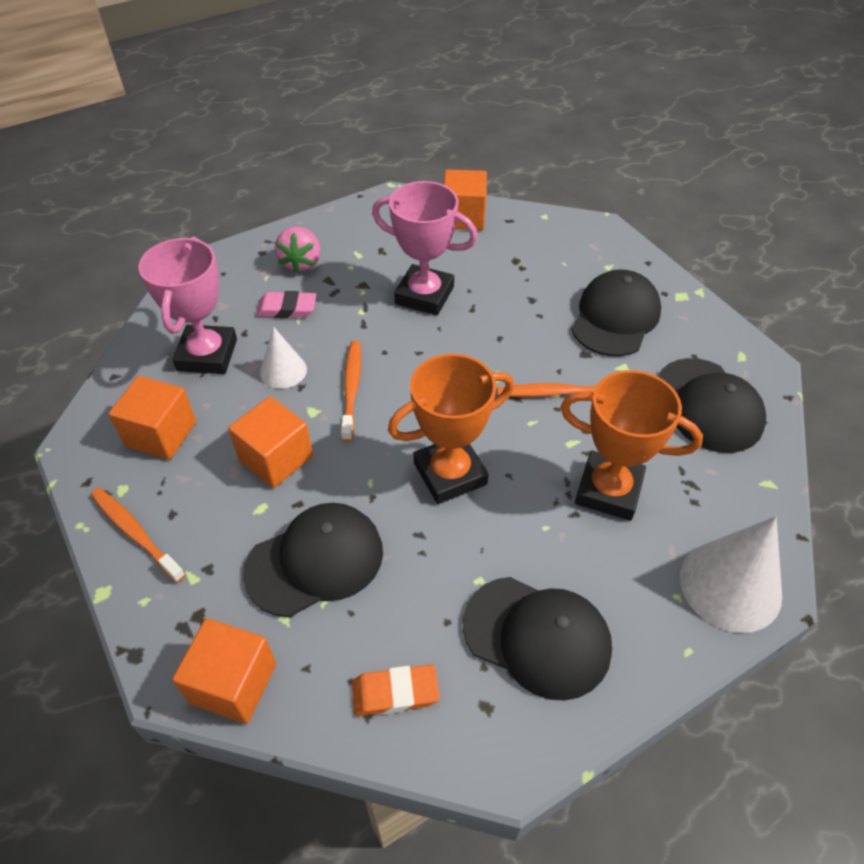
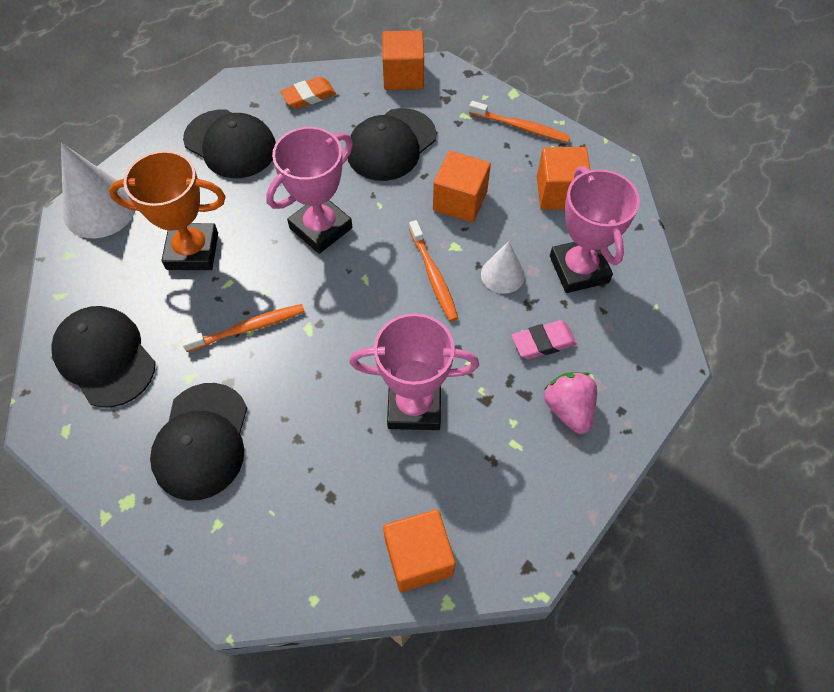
camera: 160 degrees right, 10 degrees up
(450, 474) = (321, 228): orange trophy -> pink trophy
(537, 637) = (230, 144): black cap -> black cap turned 150 degrees counterclockwise

